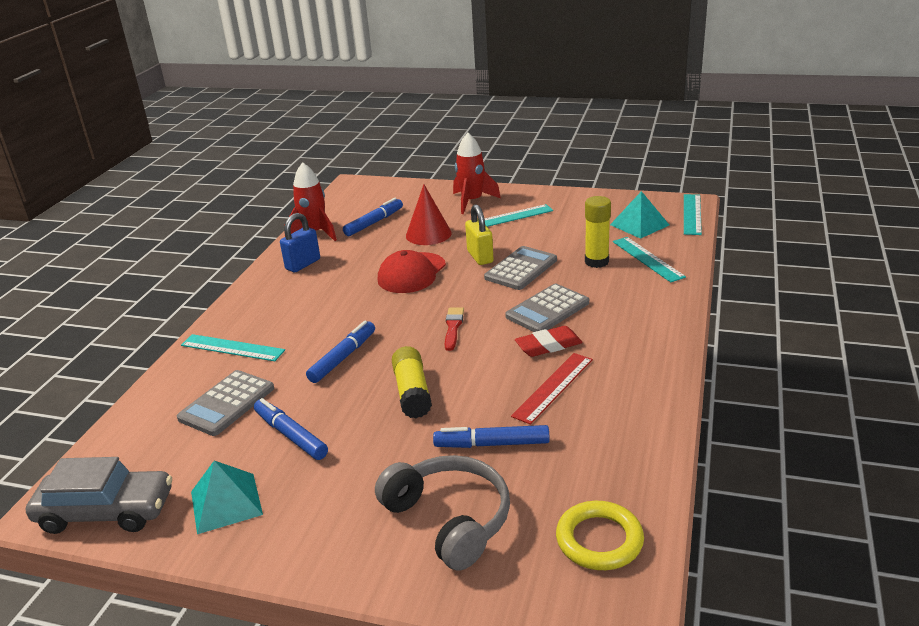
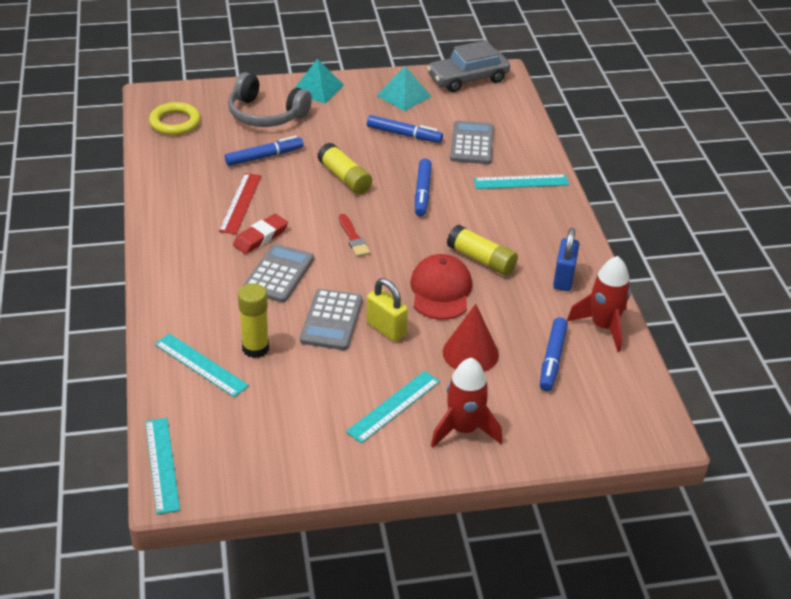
camera: 150 degrees right, 10 degrees up
(353, 288) = (481, 260): none -> yellow glue stick
(639, 225) = (225, 426): turquoise pyramid -> turquoise pyramid (317, 88)

